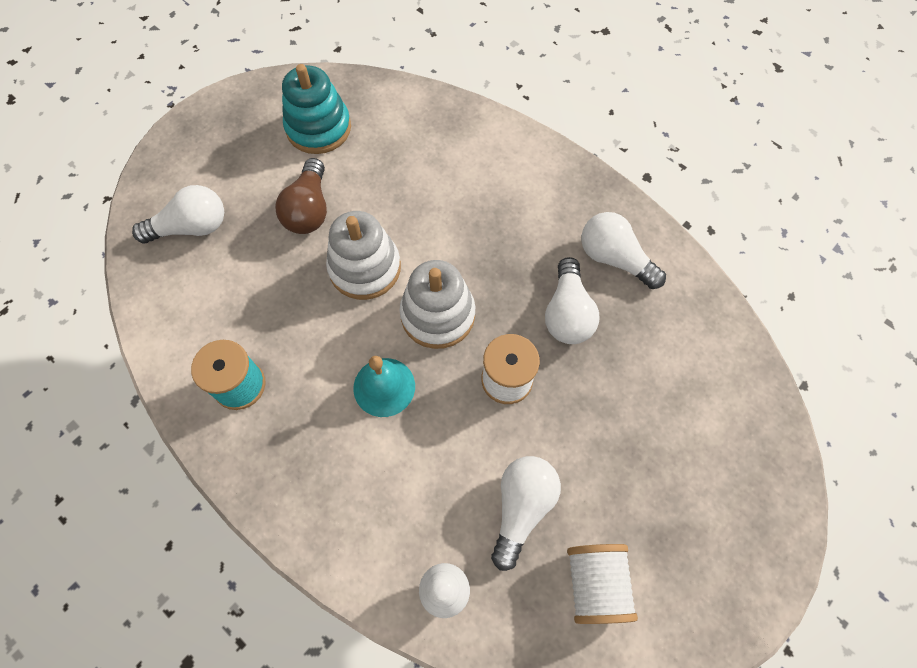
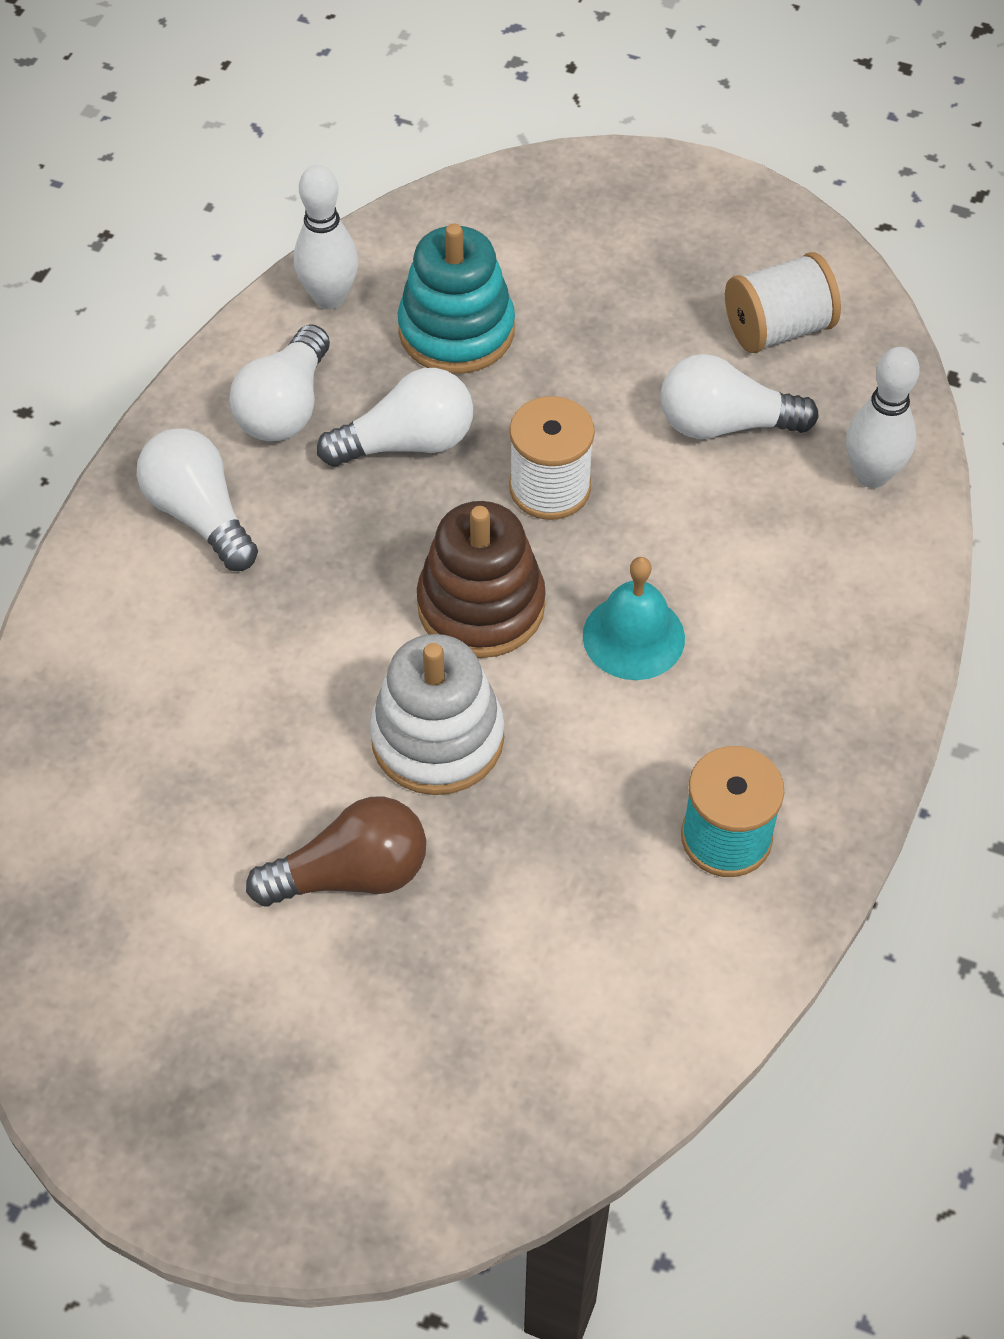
camera: 110 degrees left, 10 degrees down
(191, 227) = (467, 1064): white light bulb -> white light bulb (200, 515)
(318, 128) = (152, 936): turquoise stacking toy -> turquoise stacking toy (456, 331)
(438, 315) = (481, 606): white stacking toy -> brown stacking toy
(696, 305) = (329, 298): none -> white bowling pin

